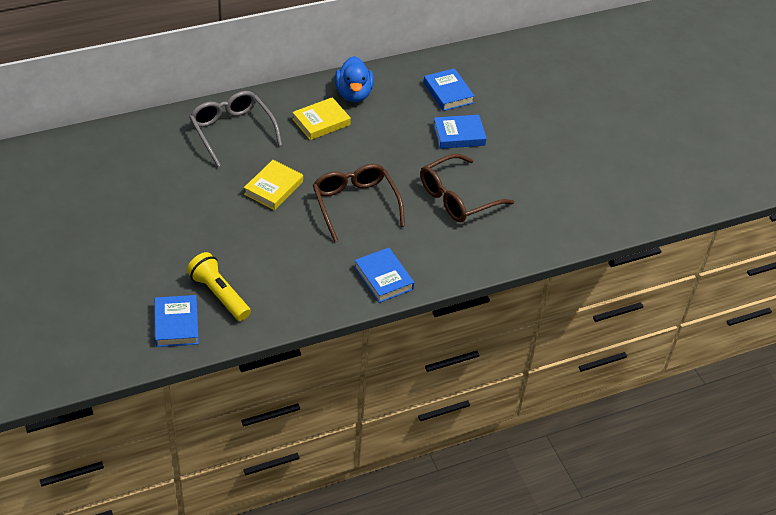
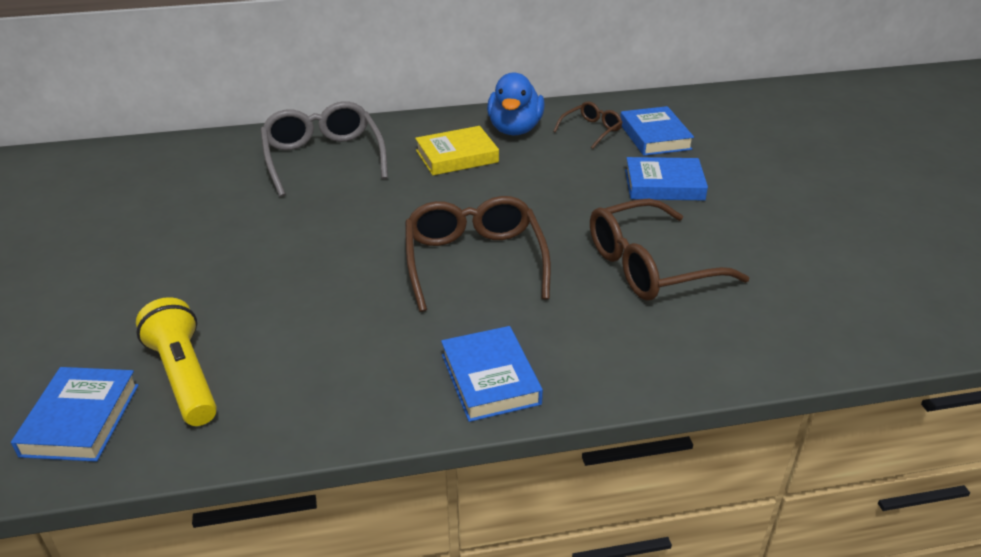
camera: 15 degrees right, 10 degrees down
(273, 188) = (352, 229): yellow book -> none
(405, 91) = (591, 130): none -> brown glasses

